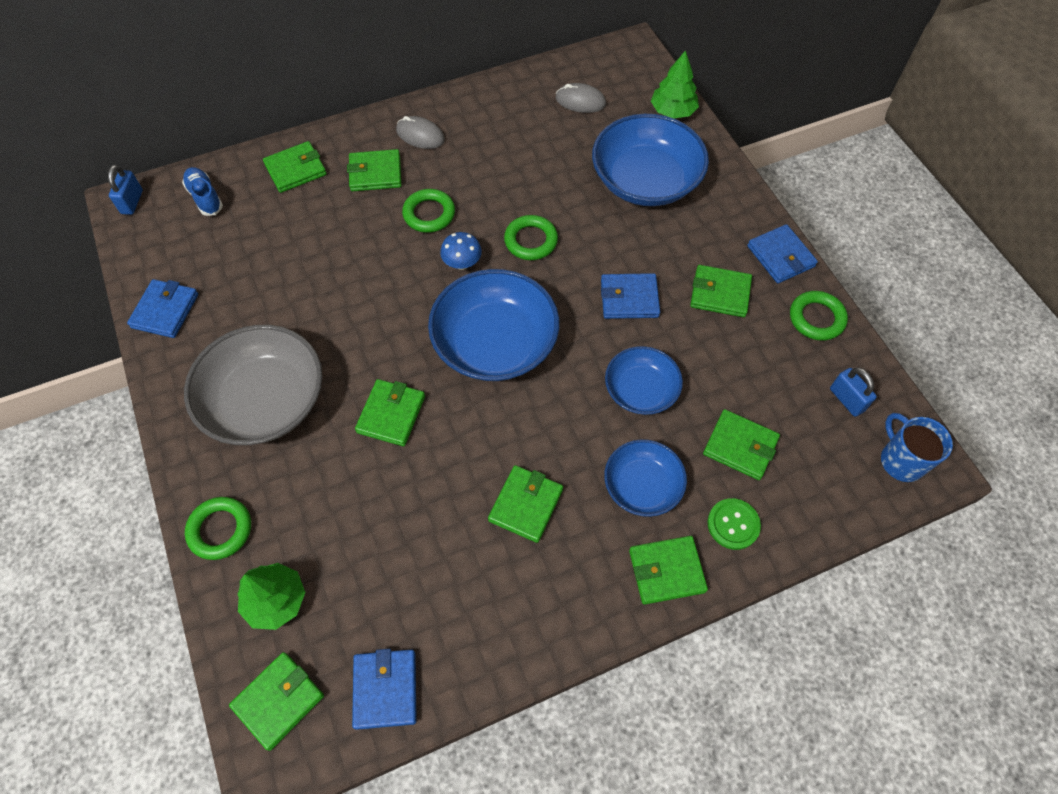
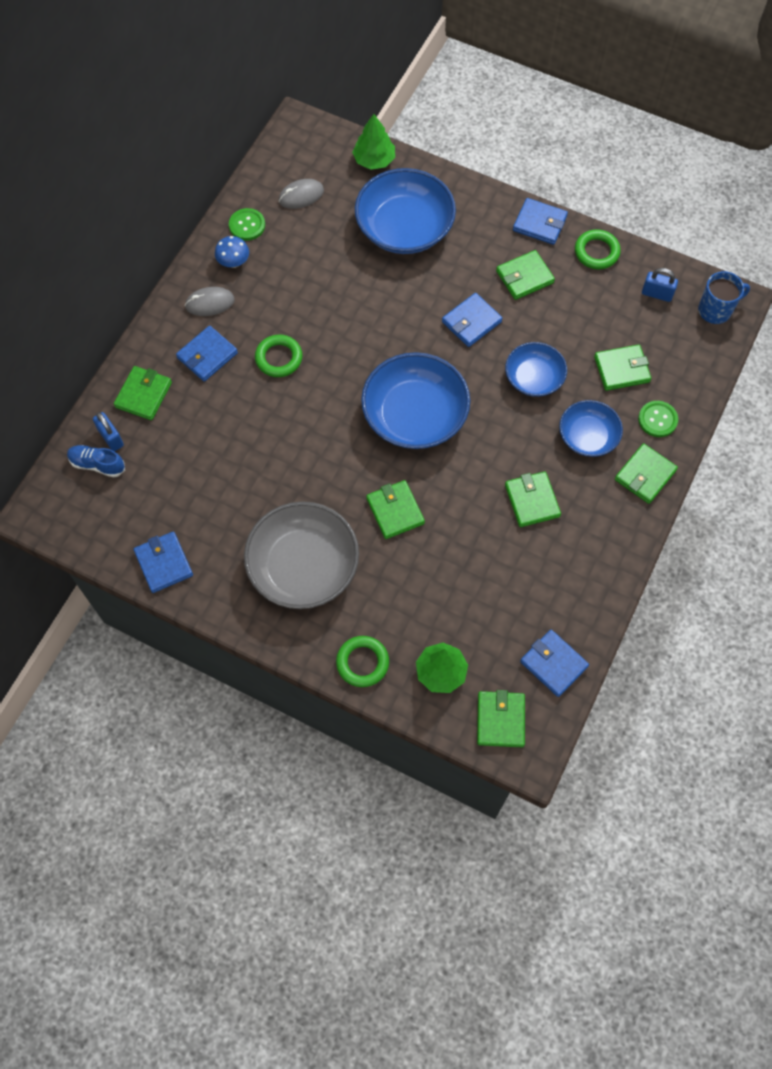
camera: 40 degrees left, 5 degrees up
(132, 202) = (43, 508): blue padlock -> blue padlock (111, 438)
(375, 173) = (207, 355): green wallet -> blue wallet
(462, 263) = (338, 377): blue mushroom -> blue mushroom (233, 262)
(512, 96) = (247, 225): none -> green button
(531, 241) = (369, 327): green ring -> none
(901, 460) = (715, 310): blue mug -> blue mug turned 135 degrees clockwise

